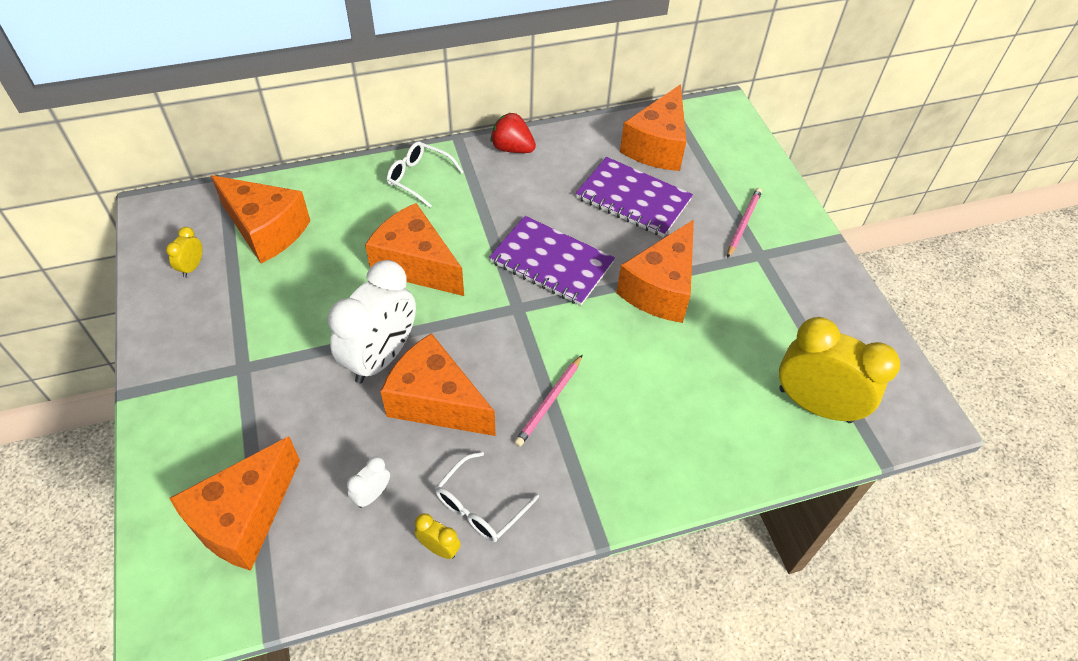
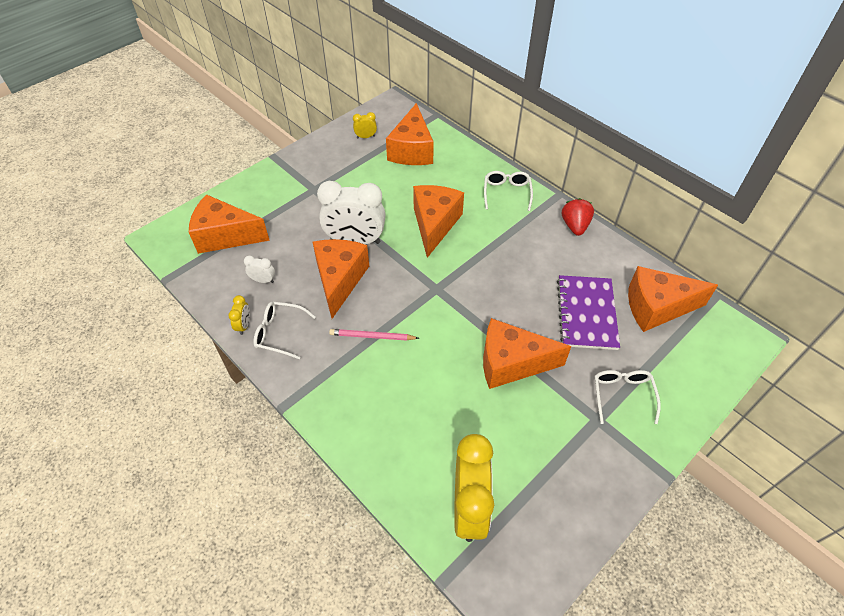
camera: 65 degrees right, 0 degrees up
(551, 262) = (488, 290): purple notebook -> none
(743, 223) = (622, 396): pink pencil -> white glasses

